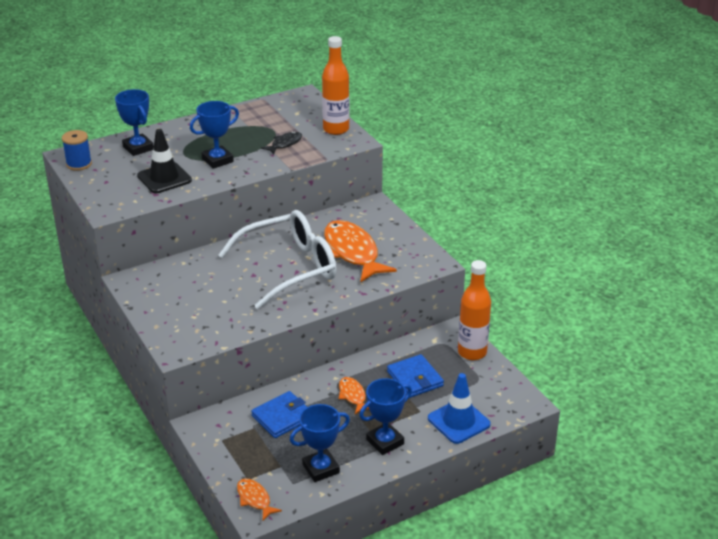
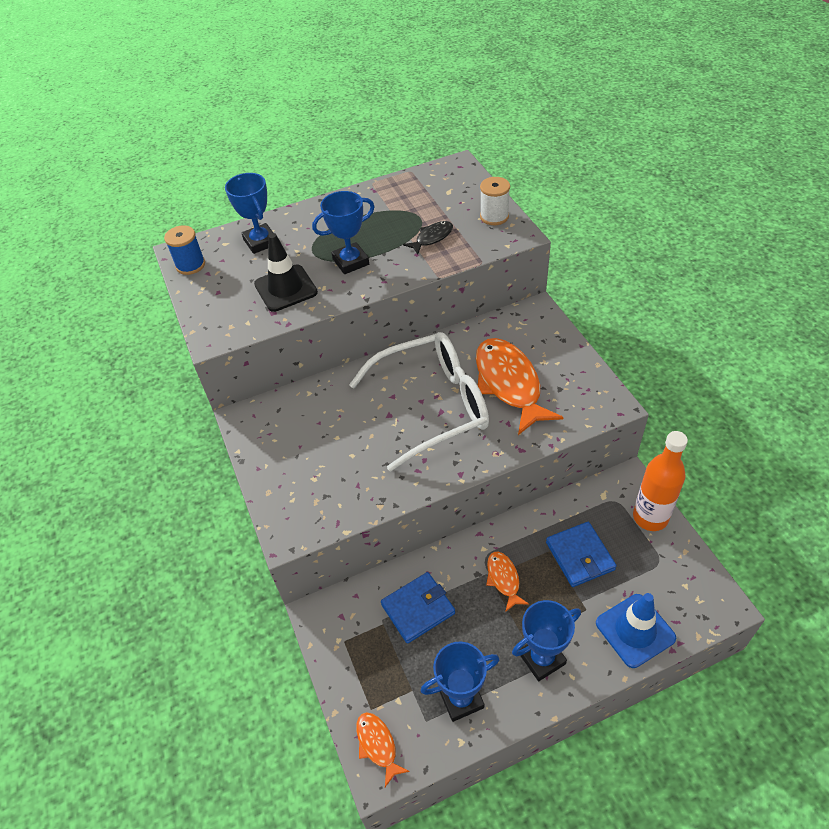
camera: 10 degrees right, 15 degrees up
(336, 129) = (494, 216): orange bottle -> white spool

